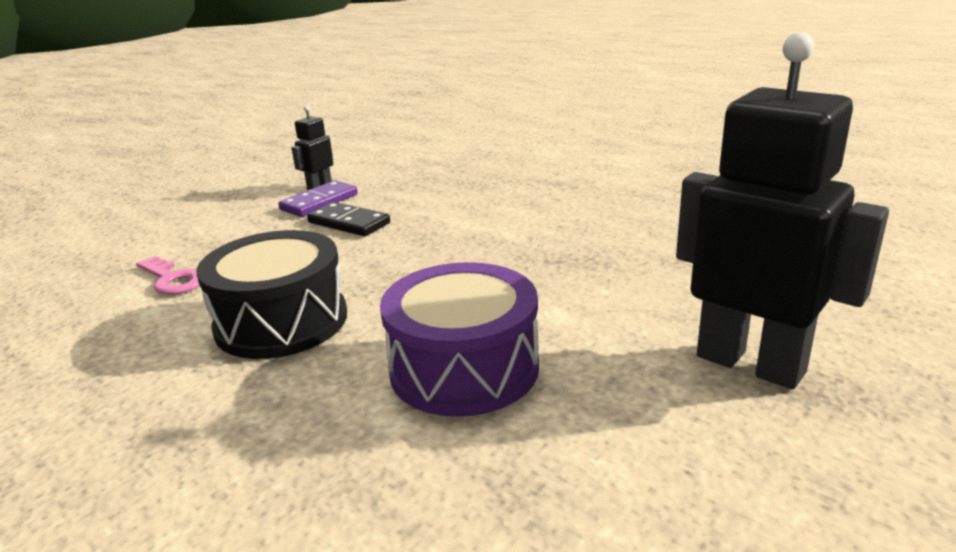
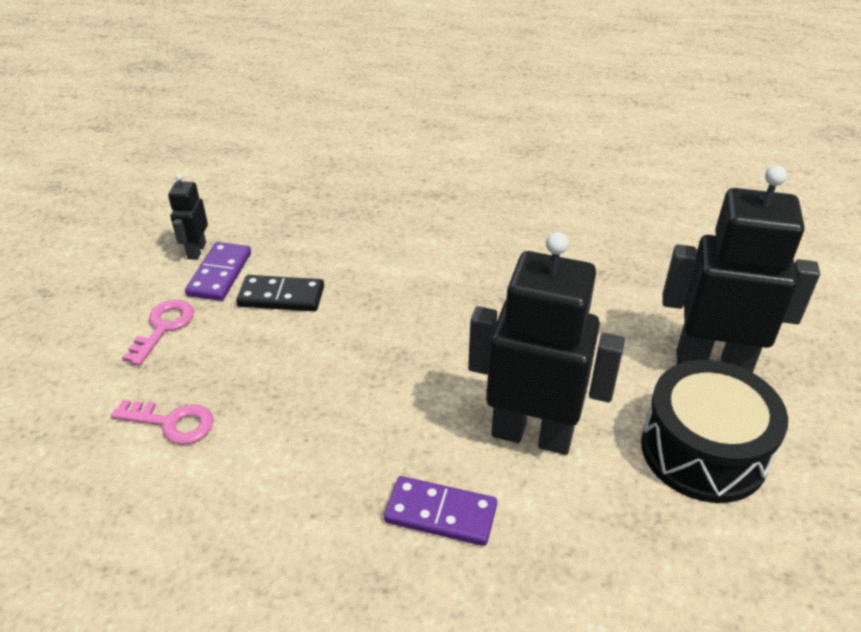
camera: 30 degrees left, 15 degrees up
(241, 224) = (163, 327): none -> pink key
(281, 321) = (338, 437): black drum -> black drum (703, 450)
(301, 404) = (441, 513): none -> purple domino
(464, 368) = (532, 434): purple drum -> black robot

